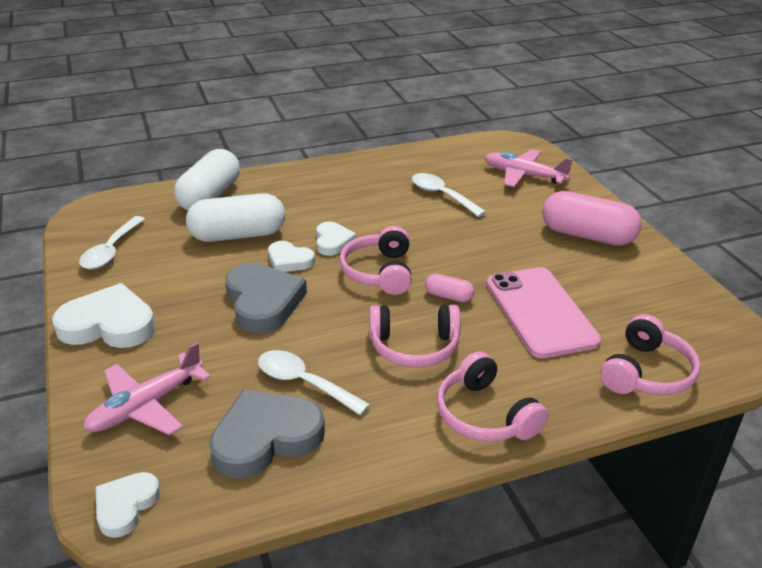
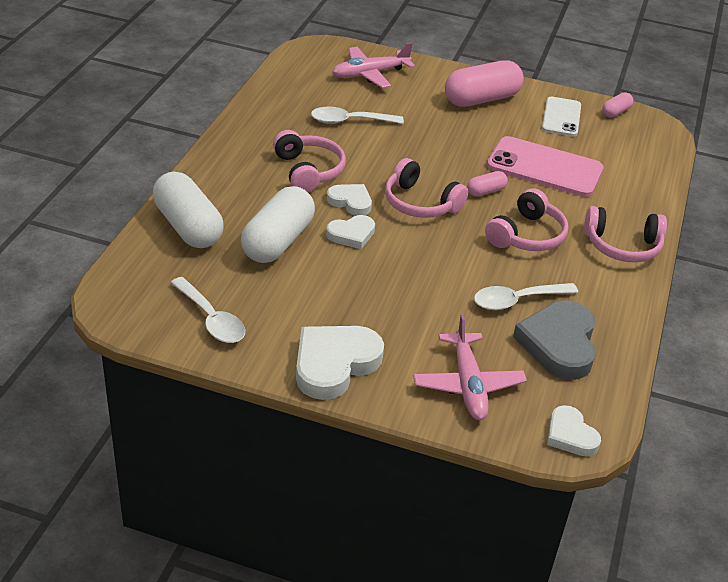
camera: 55 degrees left, 5 degrees up
(263, 302) = (395, 273): grey heart -> none
(642, 287) = (561, 117): none -> white phone
(647, 373) = (642, 168): pink headphones -> pink headphones (308, 171)
(716, 314) = (615, 112): none -> pink capsule

